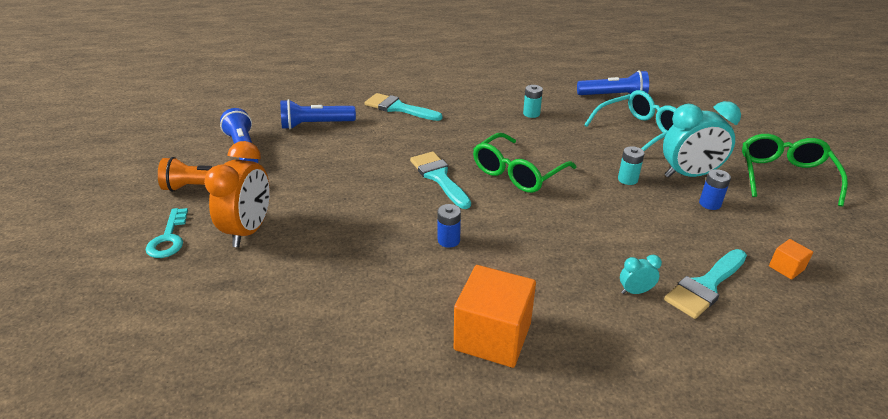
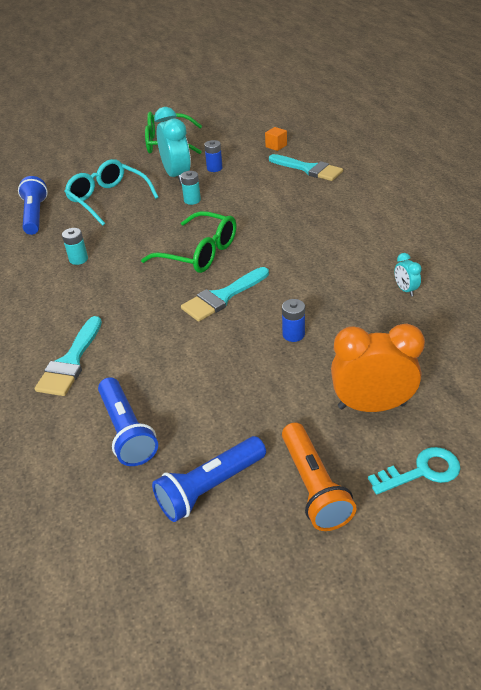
camera: 100 degrees left, 5 degrees up
(448, 240) = (317, 273): blue battery -> blue battery (293, 334)
(492, 336) = (407, 237): orange cube -> none
(635, 291) = (329, 191): turquoise clock -> turquoise clock (405, 290)

